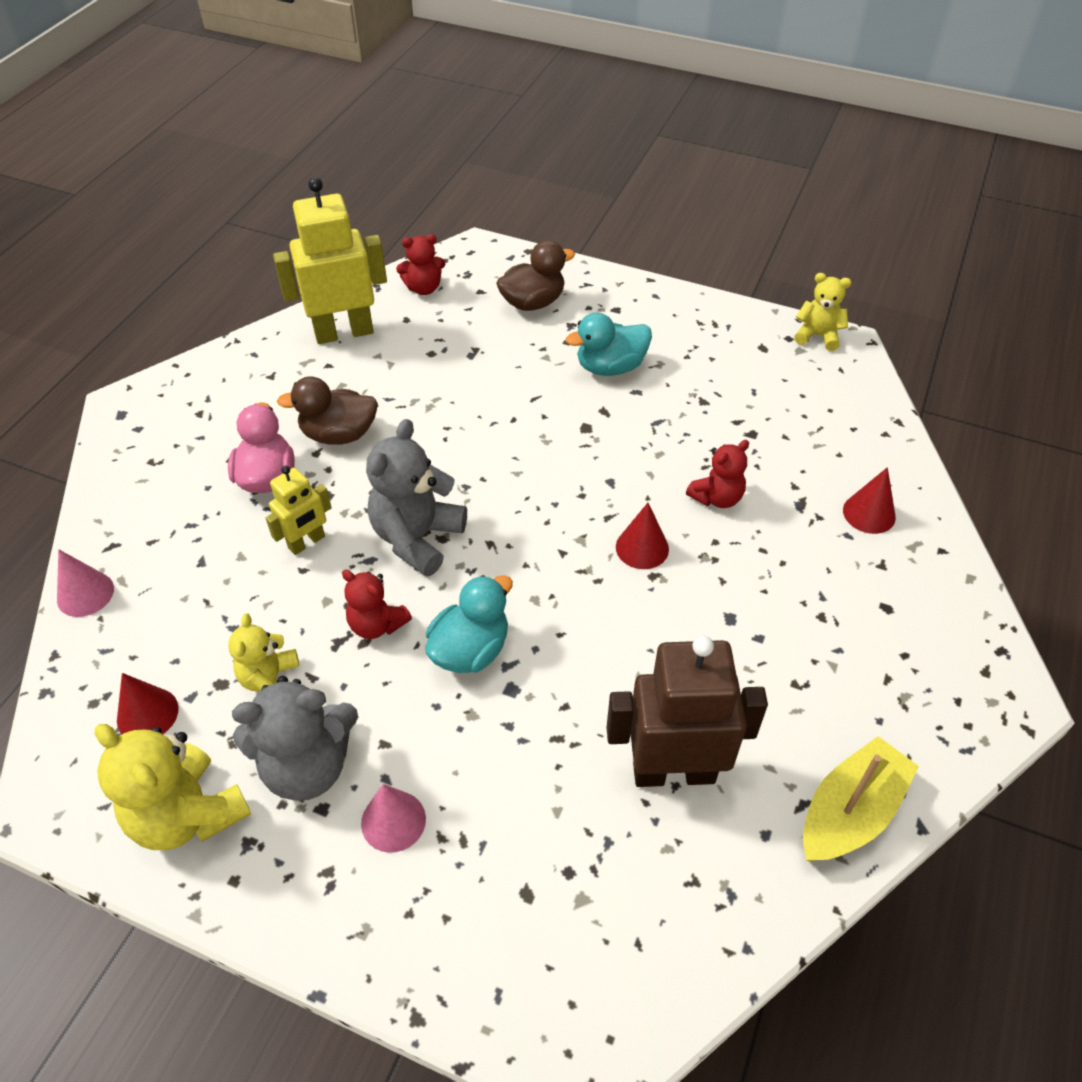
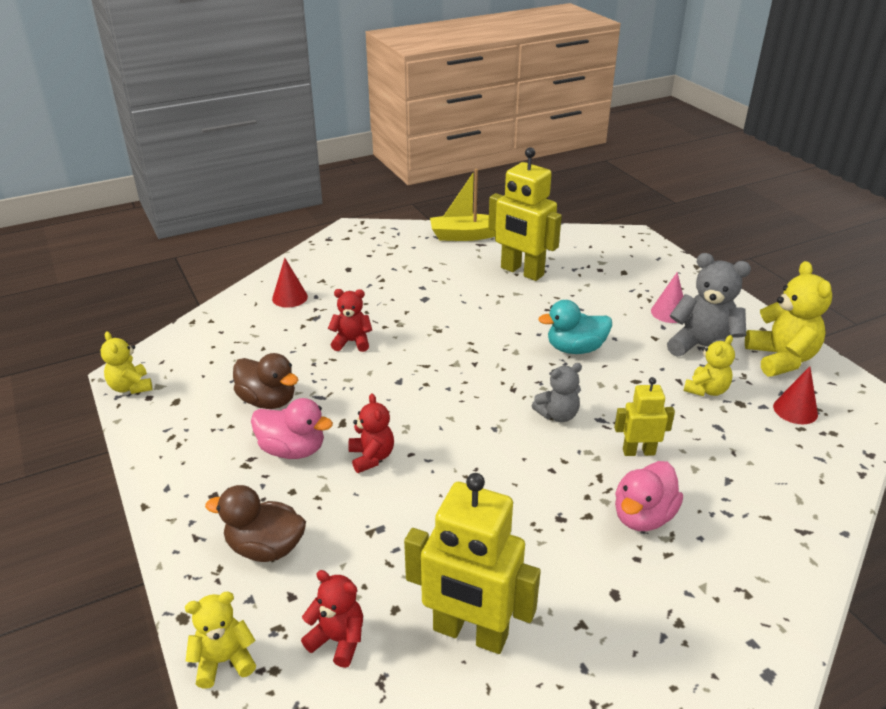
camera: 140 degrees left, 15 degrees down
(85, 594) = (832, 503): pink cone -> none
(339, 434) = (557, 520): brown duck -> brown duck (268, 401)
(377, 624) = (621, 384): red teddy bear -> red teddy bear (371, 457)
(417, 538) = (557, 415): grey teddy bear -> grey teddy bear, size x0.60
(477, 249) = (224, 661): none -> yellow teddy bear
(610, 367) = (292, 450): turquoise duck -> pink duck
(642, 548) = (427, 343): red cone -> none
(673, 771) = (521, 272): brown robot -> yellow robot

